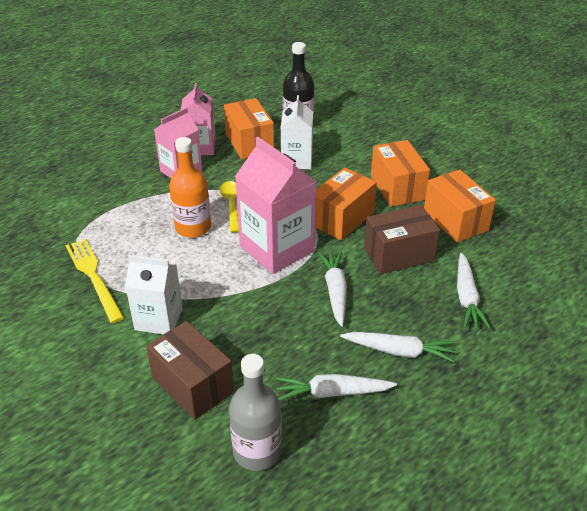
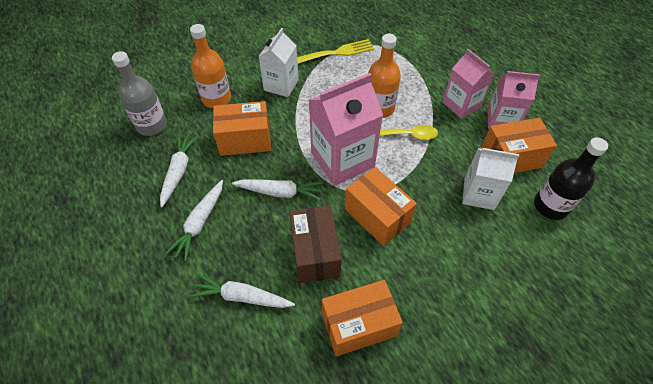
camera: 100 degrees right, 15 degrees up
(192, 385) = (216, 98): brown box -> orange bottle
(397, 188) = (424, 280): orange box -> orange box (245, 140)

